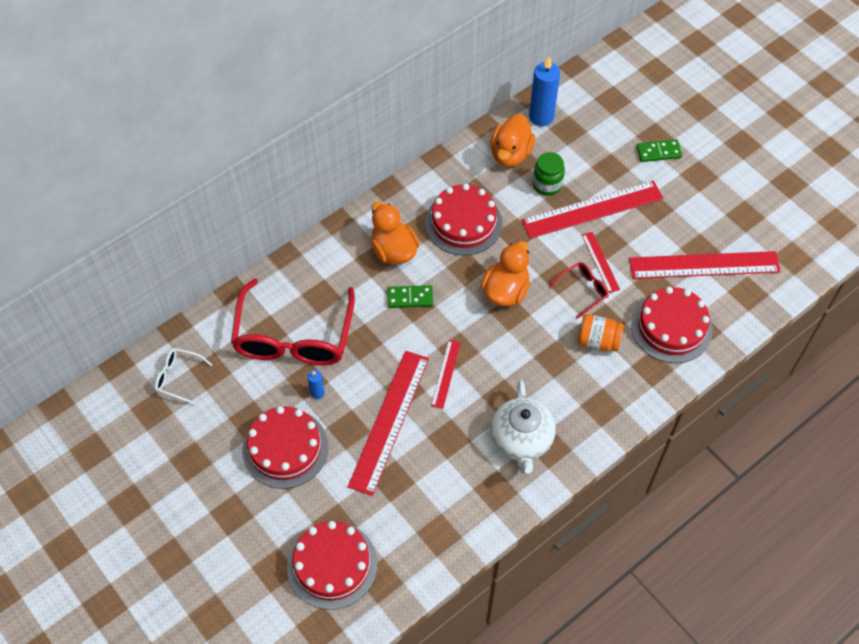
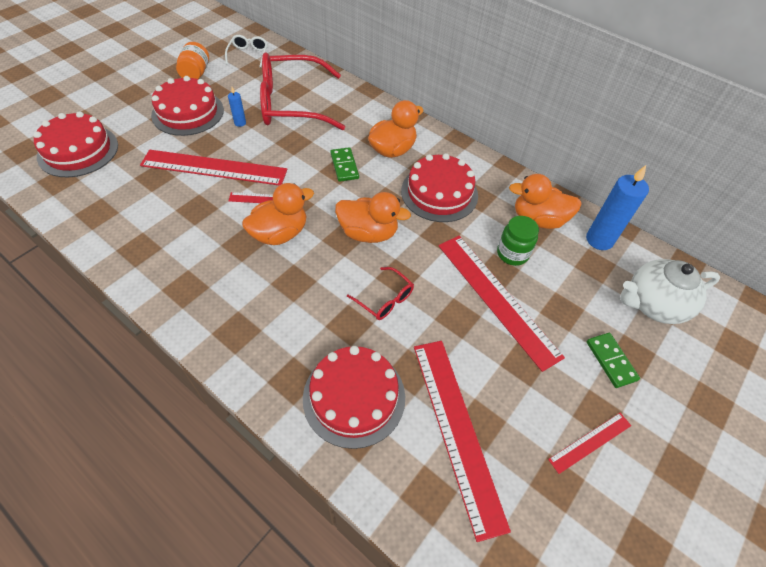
camera: 75 degrees right, 5 degrees down
(494, 365) = (280, 233): none -> orange duck
(521, 440) = (194, 264): white teapot -> white teapot (653, 304)
(598, 341) = (322, 320): orange jar -> orange jar (196, 73)
(600, 262) = (427, 312): red ruler -> red ruler (590, 442)

